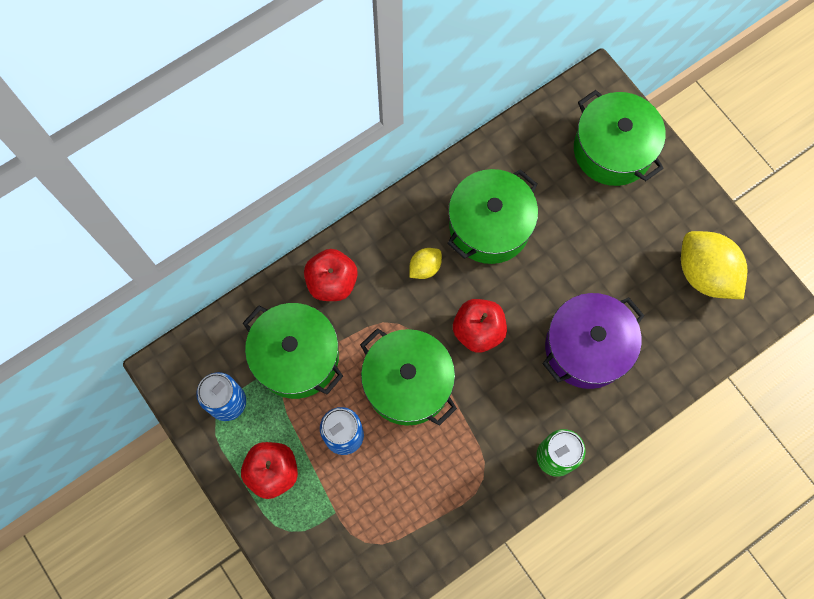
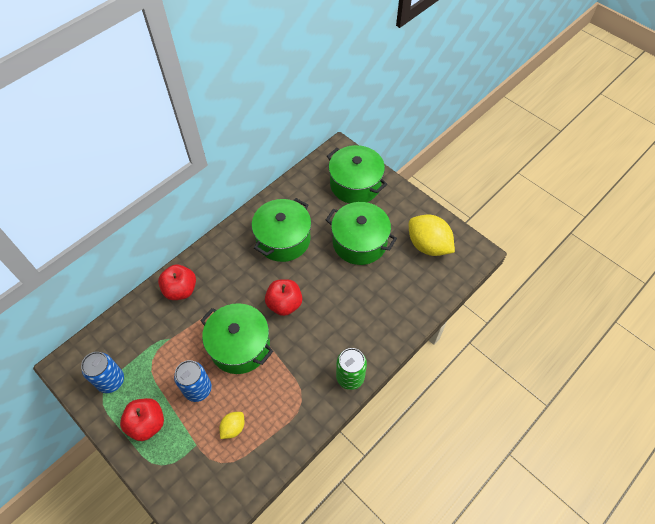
camera: 10 degrees left, 15 degrees down
(296, 357) = (159, 342): green pot -> green pot (359, 242)
(425, 267) = (243, 271): yellow lemon -> yellow lemon (233, 428)
(586, 347) = (359, 303): purple pot -> none

